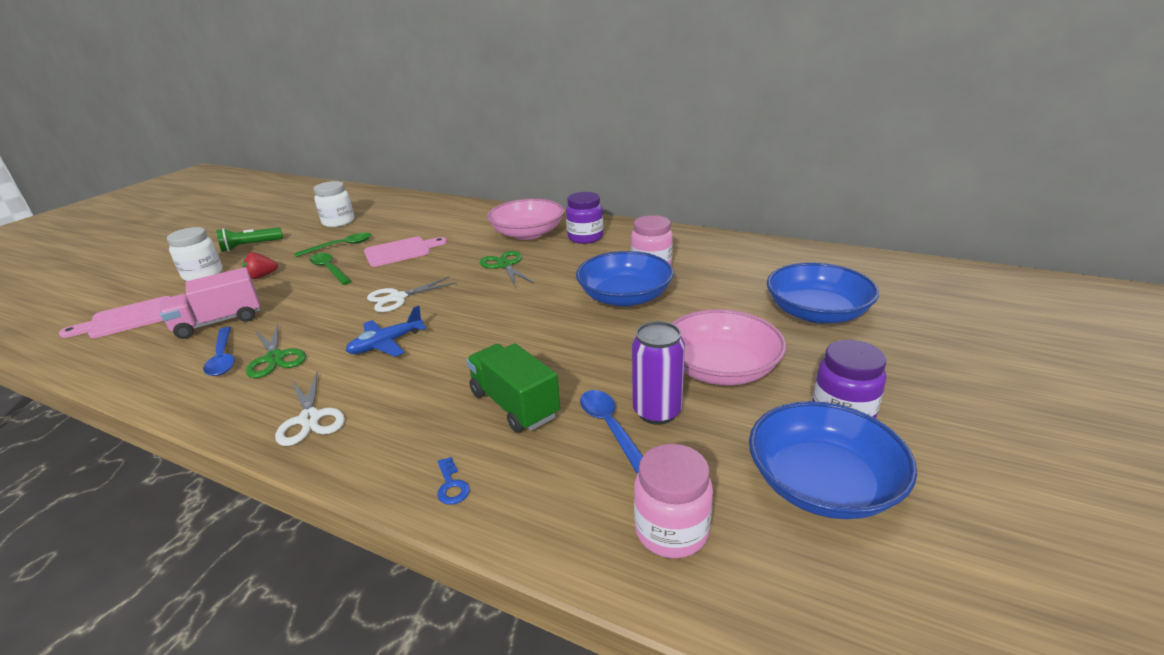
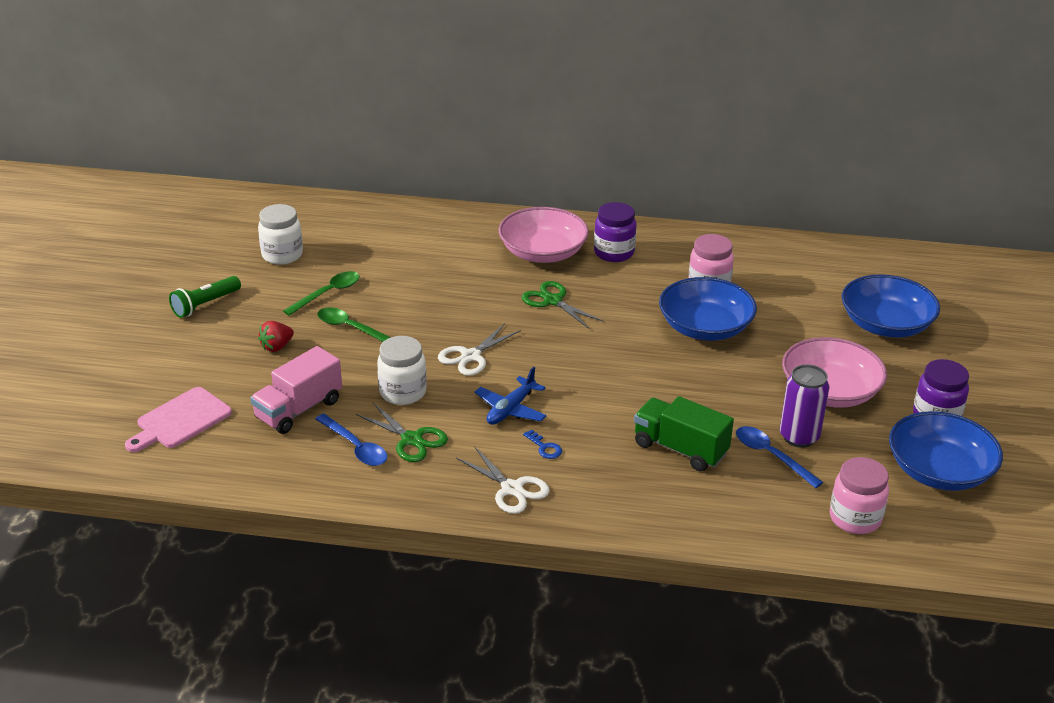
camera: 20 degrees left, 5 degrees up
(203, 274) = (196, 353): white jar -> white jar (403, 392)
(401, 251) = (412, 293): pink cutting board -> none
(451, 485) = (680, 518): blue key -> blue key (544, 447)

